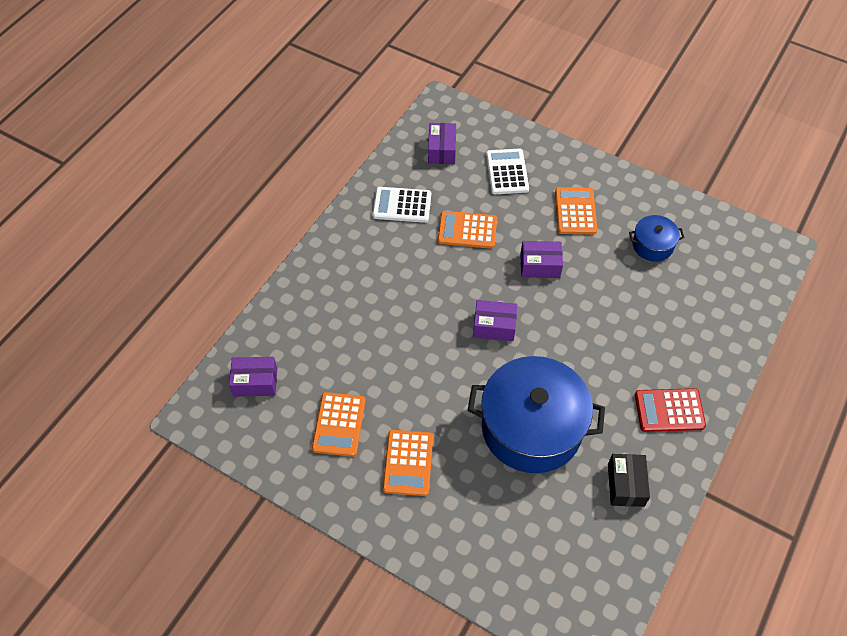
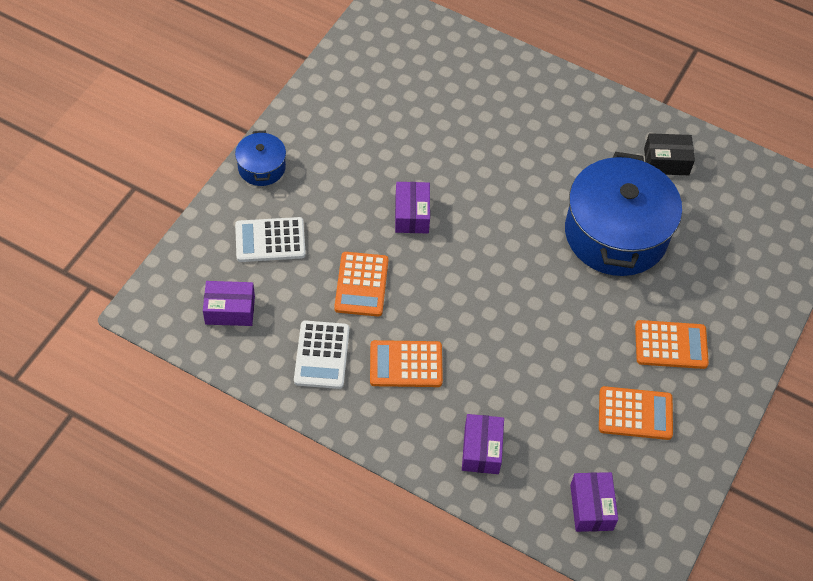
camera: 95 degrees left, 0 degrees up
(494, 326) = (496, 262): purple box -> purple box (481, 450)
(575, 211) = (333, 176): orange calculator -> orange calculator (406, 364)
(652, 245) = (381, 110): blue pot -> blue pot (261, 167)
(669, 410) = (583, 119): red calculator -> none

